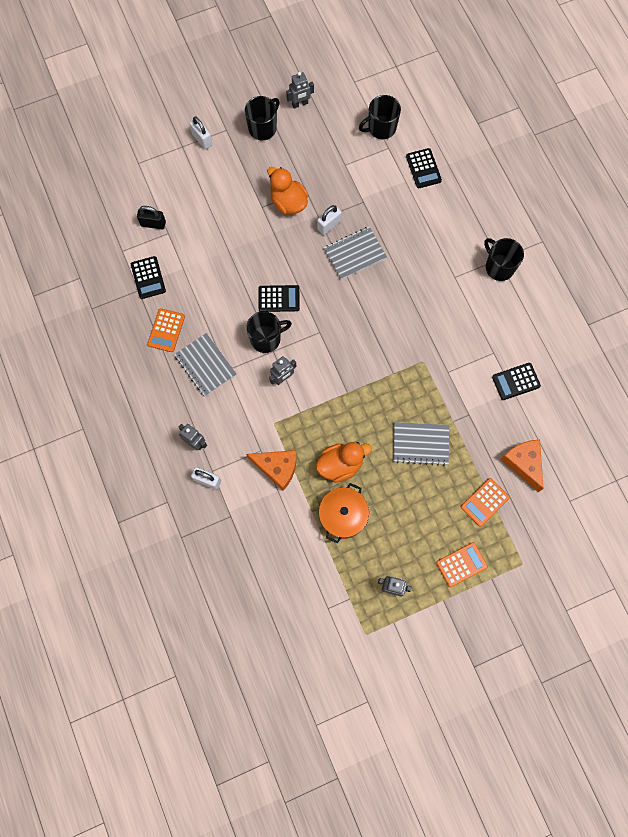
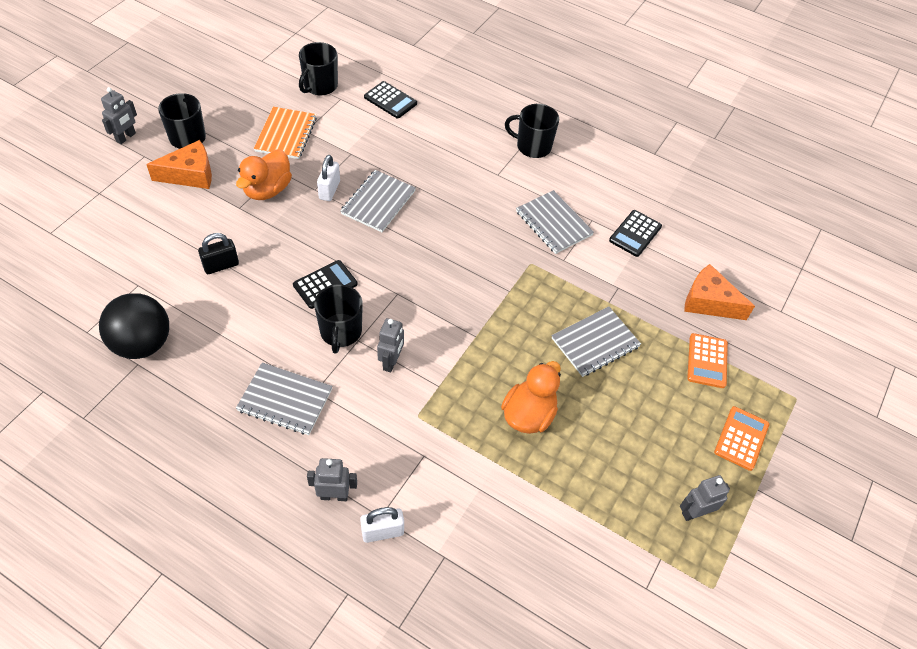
camera: 40 degrees left, 20 degrees down
(148, 278) = (142, 344): black calculator -> black ball
(153, 224) = (111, 284): black padlock -> black padlock (221, 265)
(166, 330) = (206, 389): orange calculator -> none
(202, 139) = (120, 176): white padlock -> none
(266, 339) = (340, 332): black mug -> black mug turned 150 degrees clockwise
(277, 468) = (459, 463): orange cheese -> orange cheese (190, 174)
(288, 202) = (267, 190): orange duck -> orange duck turned 75 degrees counterclockwise
(300, 104) = (215, 100): grey robot -> grey robot (126, 137)
(329, 161) = (286, 134): none -> orange notebook
(343, 515) = (576, 468): orange pot -> none
(463, 339) = (553, 223): none -> grey notebook

